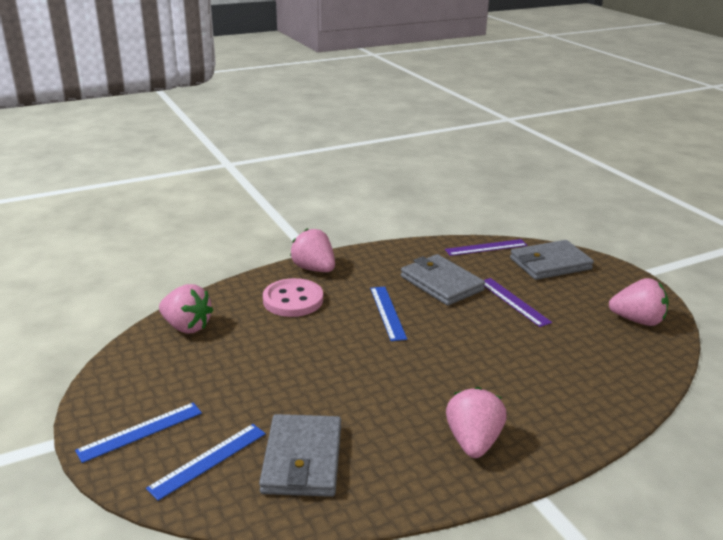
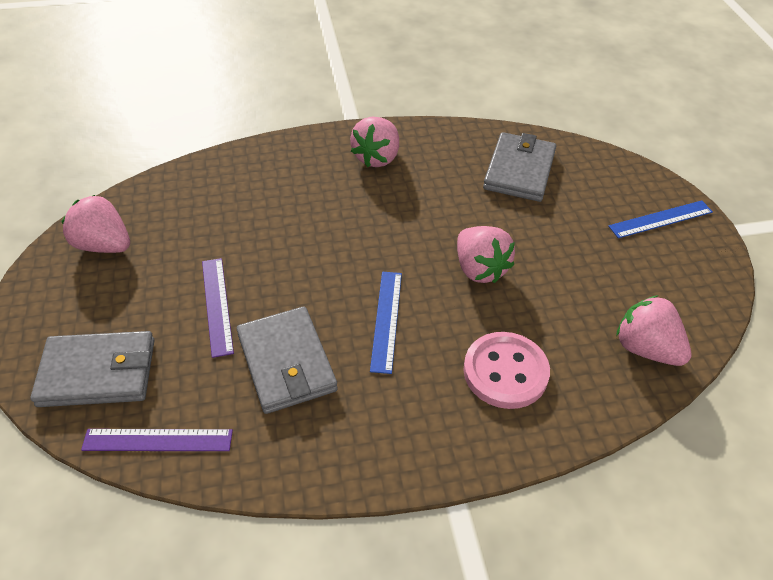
camera: 165 degrees left, 20 degrees up
(208, 460) = (596, 184): blue ruler -> none
(314, 269) = (463, 442): pink strawberry -> pink strawberry (479, 269)

